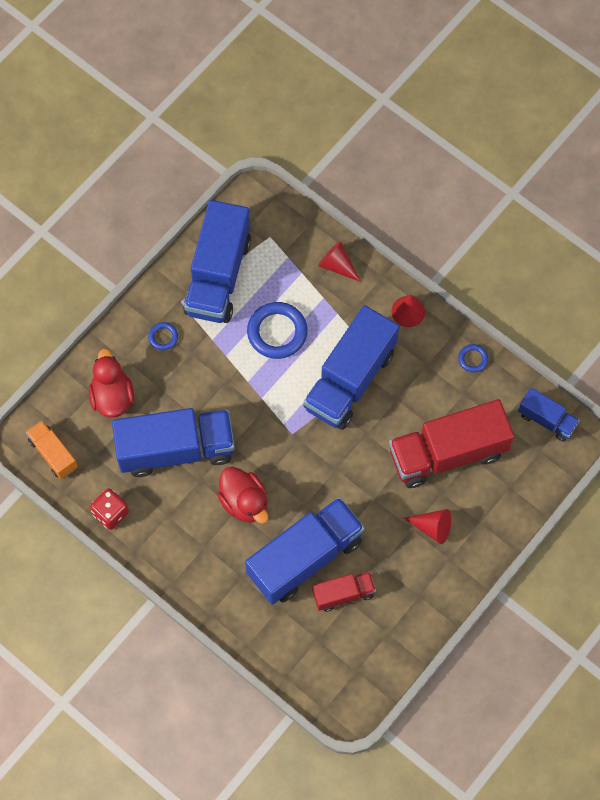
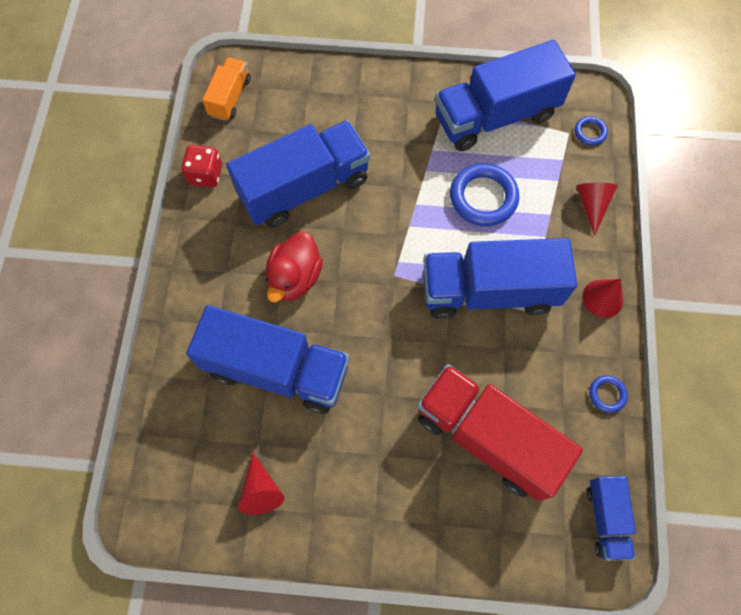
camera: 55 degrees right, 0 degrees up
(112, 396) = (316, 108): red duck -> none
(163, 337) = (402, 111): blue ring -> blue ring (590, 132)
(176, 449) = (304, 188): blue truck -> blue truck turned 75 degrees counterclockwise
(343, 594) = (262, 433): red truck -> none
(432, 527) = (396, 476): red cone -> red cone (261, 490)

